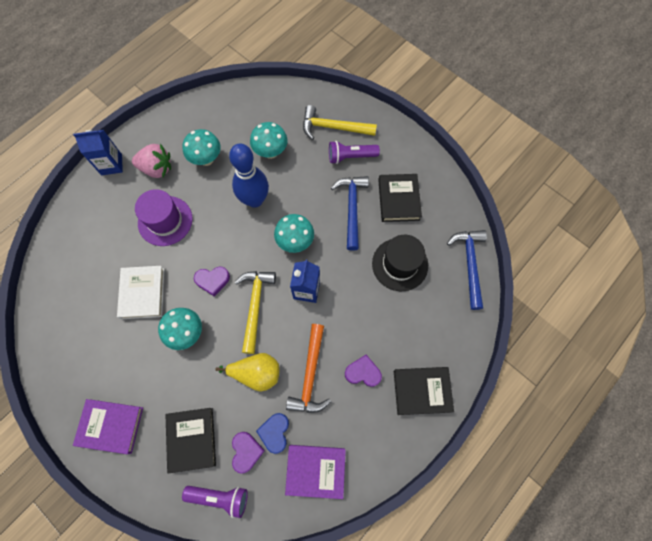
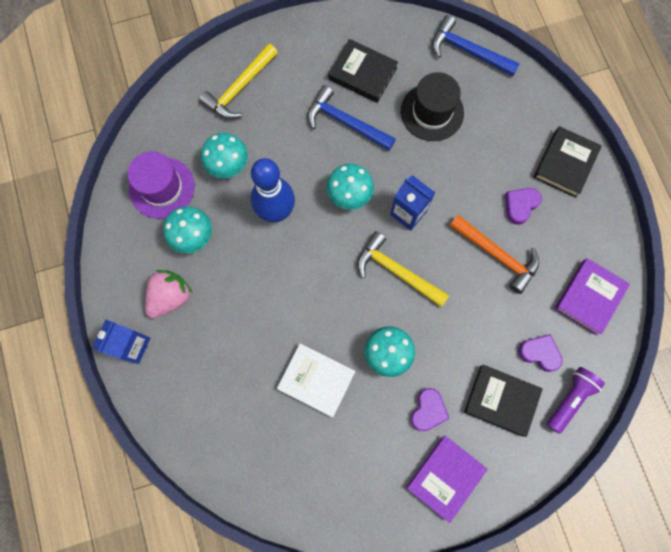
camera: 60 degrees left, 5 degrees up
(165, 221) = (243, 317): purple hat -> purple hat (162, 188)
(212, 280) = (344, 300): purple heart -> purple heart (428, 410)
(256, 373) = (468, 305): yellow pear -> none
(275, 432) = (535, 317): blue heart -> none
(351, 157) = (285, 91): purple flashlight -> none

